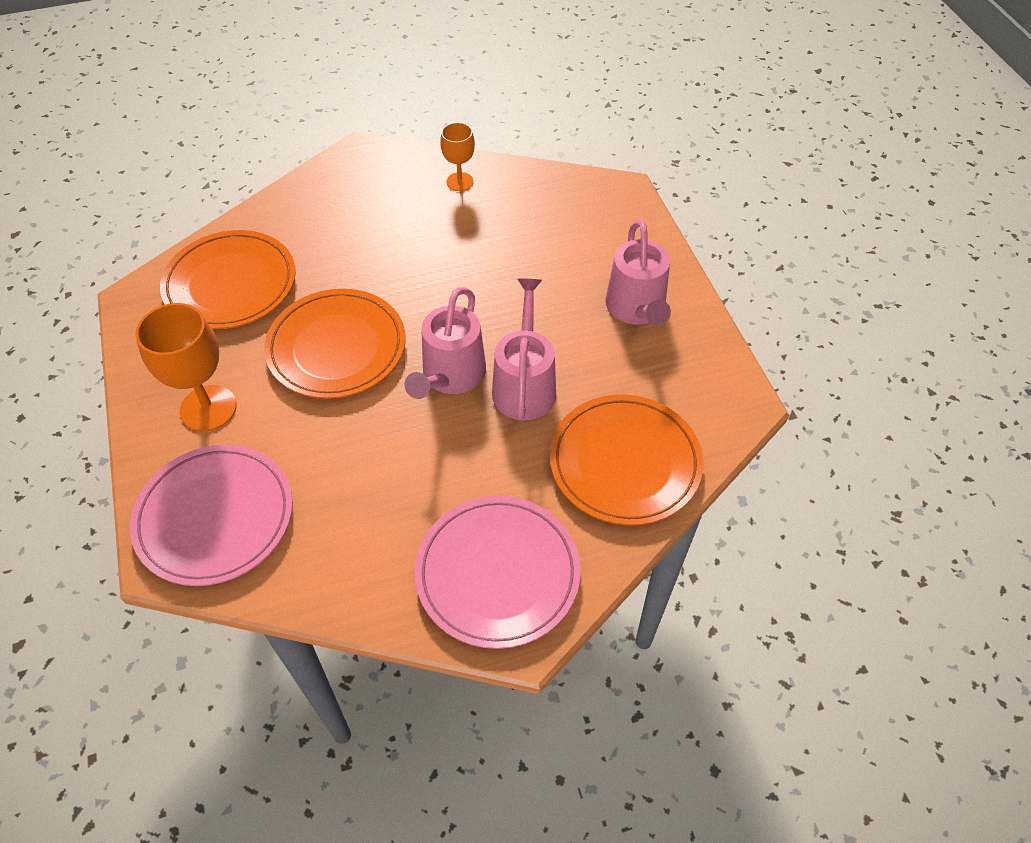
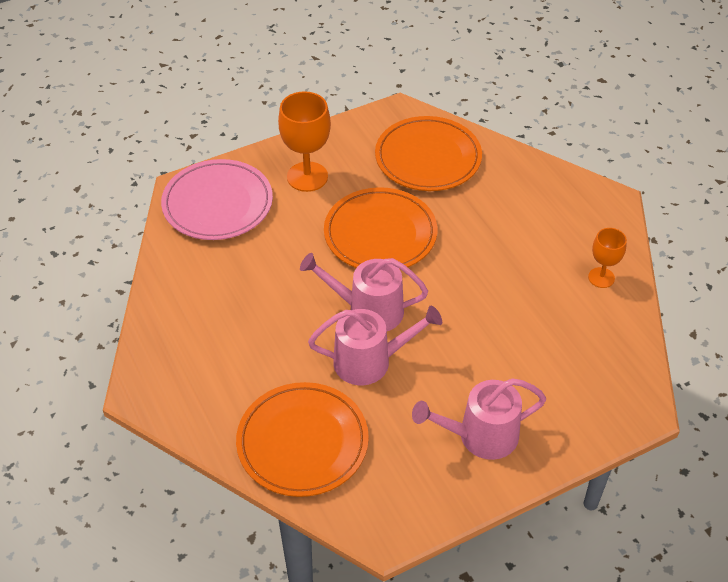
camera: 80 degrees right, 5 degrees down
(497, 573) = (189, 369): pink plate -> none

